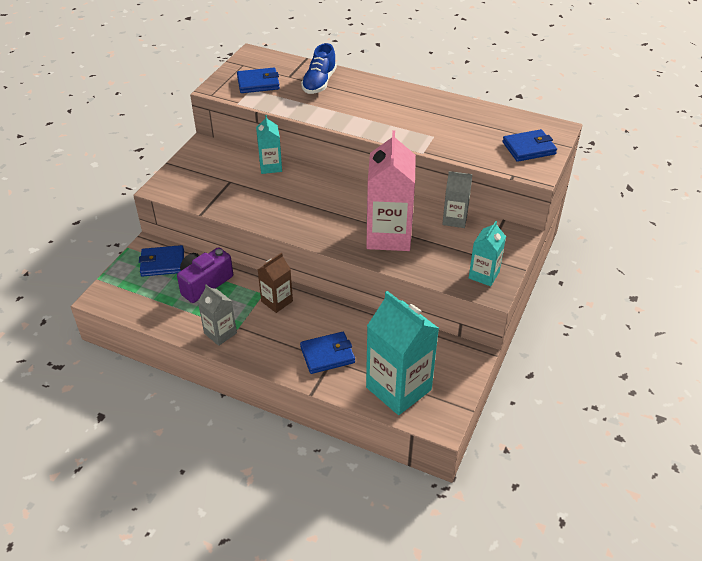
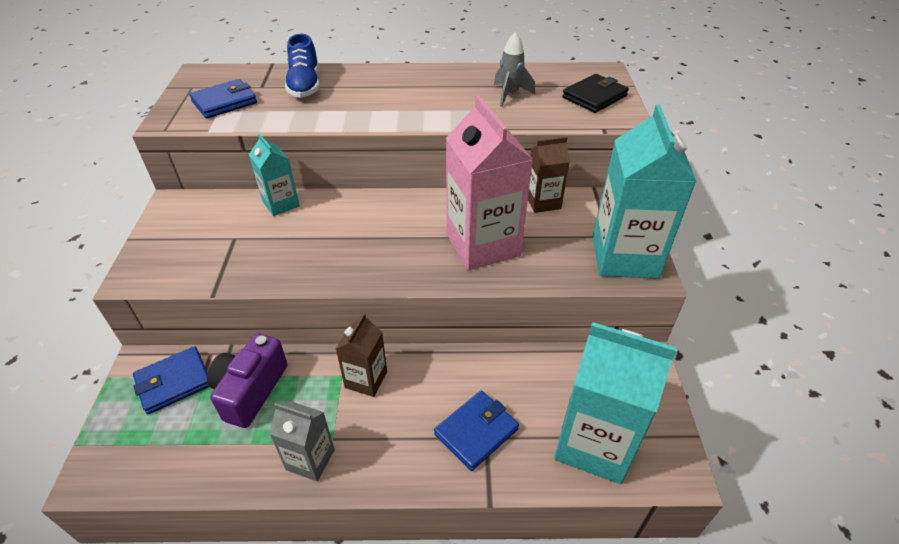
camera: 25 degrees left, 0 degrees up
(454, 219) = (543, 202): grey carton -> brown carton
(463, 129) = (510, 95): none -> grey rocket
(484, 275) = (624, 257): turquoise carton -> turquoise carton, size x1.87
(529, 148) = (594, 97): blue wallet -> black wallet

